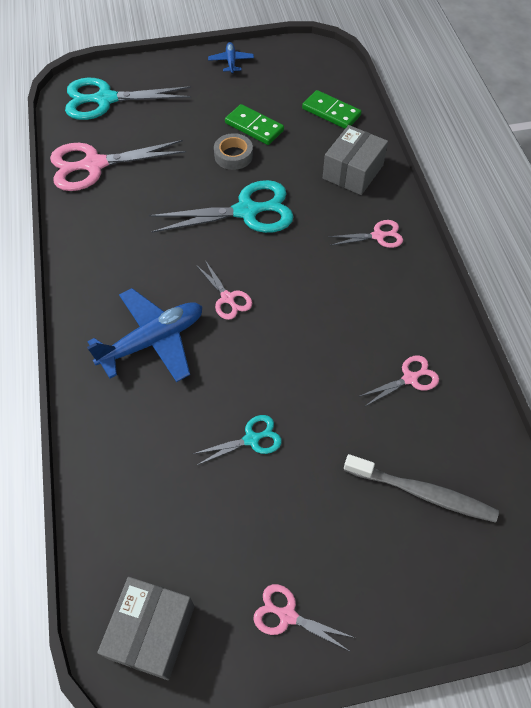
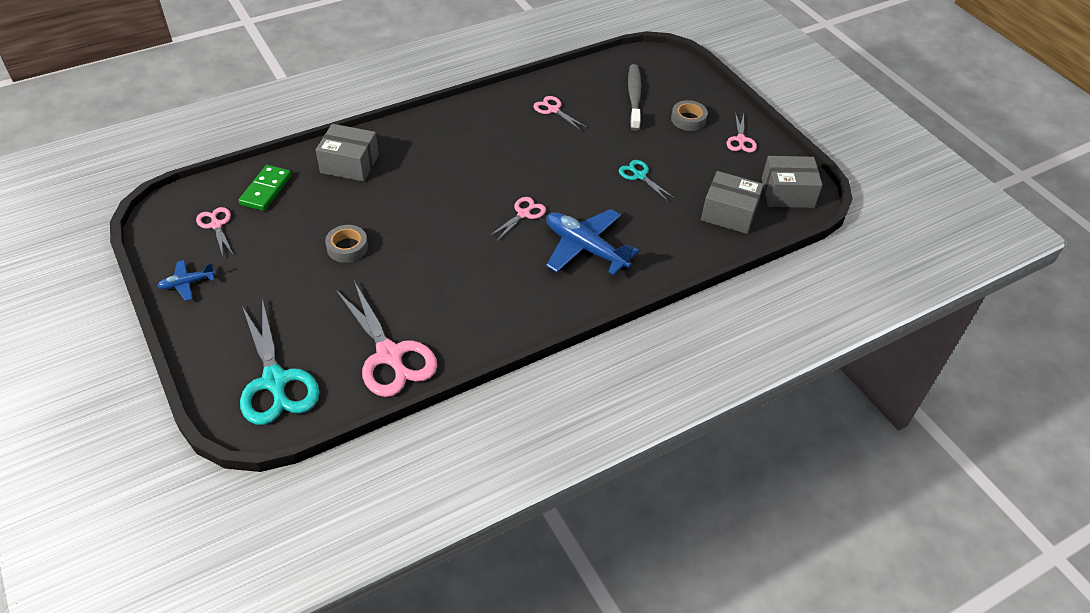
camera: 110 degrees left, 10 degrees down
(144, 525) = (729, 213): none -> grey box
(246, 211) = (421, 223): turquoise scissors -> none
(254, 127) = (300, 241): green domino -> none
(354, 553) = (688, 119): none -> grey tape
(378, 236) = (423, 140): pink scissors -> pink scissors (216, 225)

